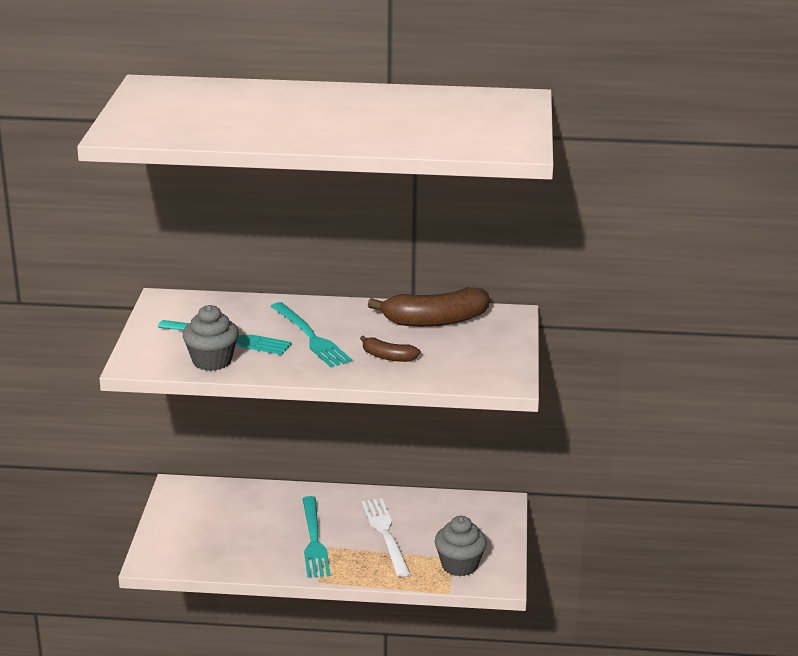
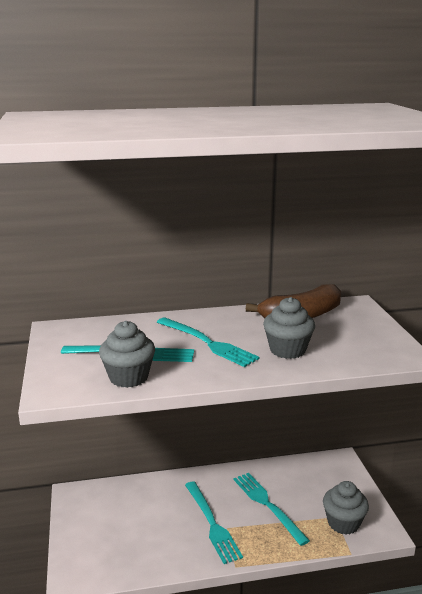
camera: 15 degrees left, 5 degrees down
(385, 534) = (267, 505): white fork -> turquoise fork
(388, 357) = (287, 350): brown banana -> grey cupcake

